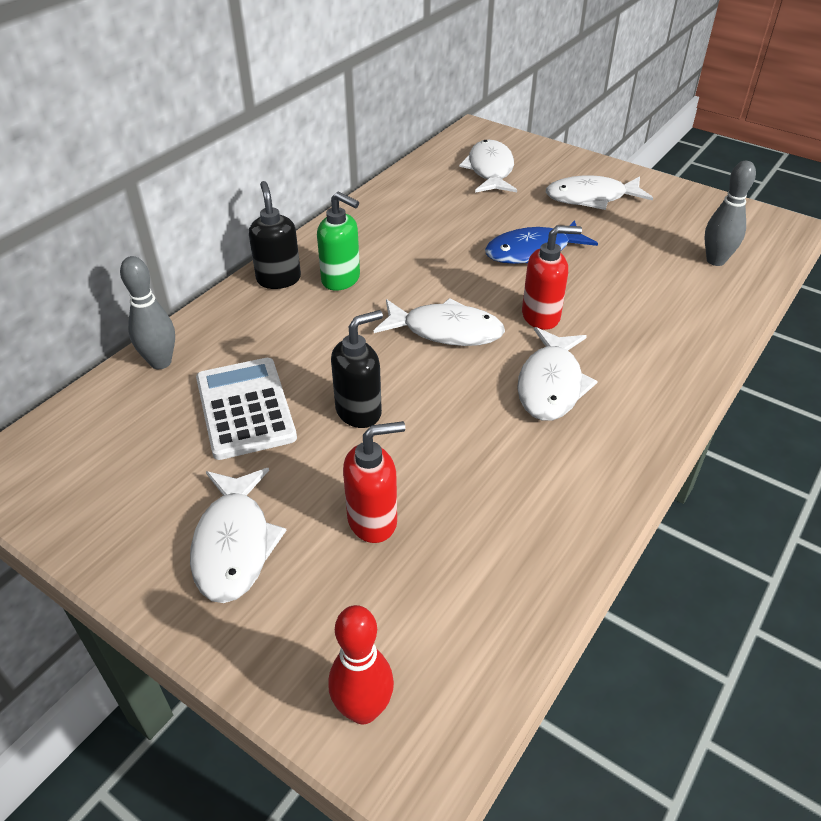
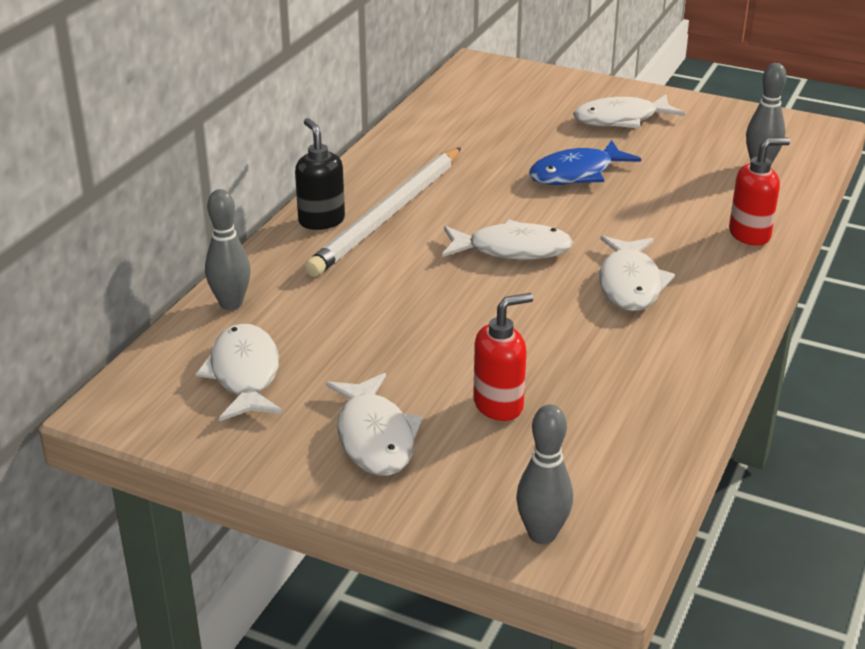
camera: 10 degrees left, 10 degrees down
(245, 408) = (337, 333): white calculator -> none
(341, 280) = (388, 215): green soap dispenser -> white pencil
(359, 411) = (452, 324): black soap dispenser -> none
(363, 709) = (542, 534): red bowling pin -> grey bowling pin
(490, 170) = (506, 101): white fish -> white fish (244, 374)
(541, 316) = (603, 229): red soap dispenser -> red soap dispenser (750, 235)

